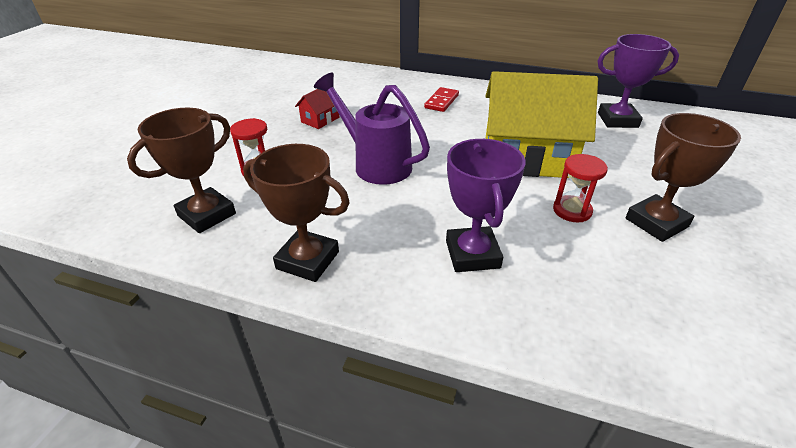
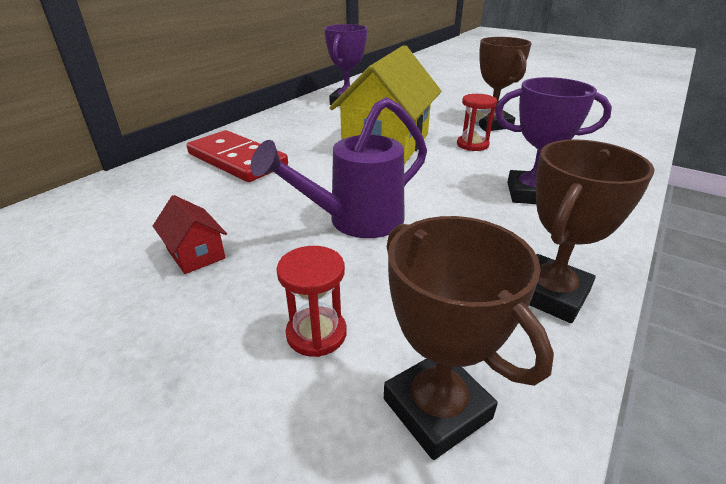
camera: 75 degrees left, 5 degrees down
(441, 101) = (237, 160): red domino -> red domino, size x1.84

